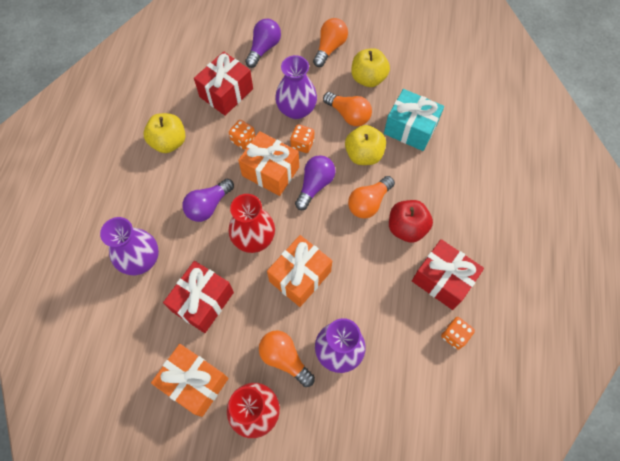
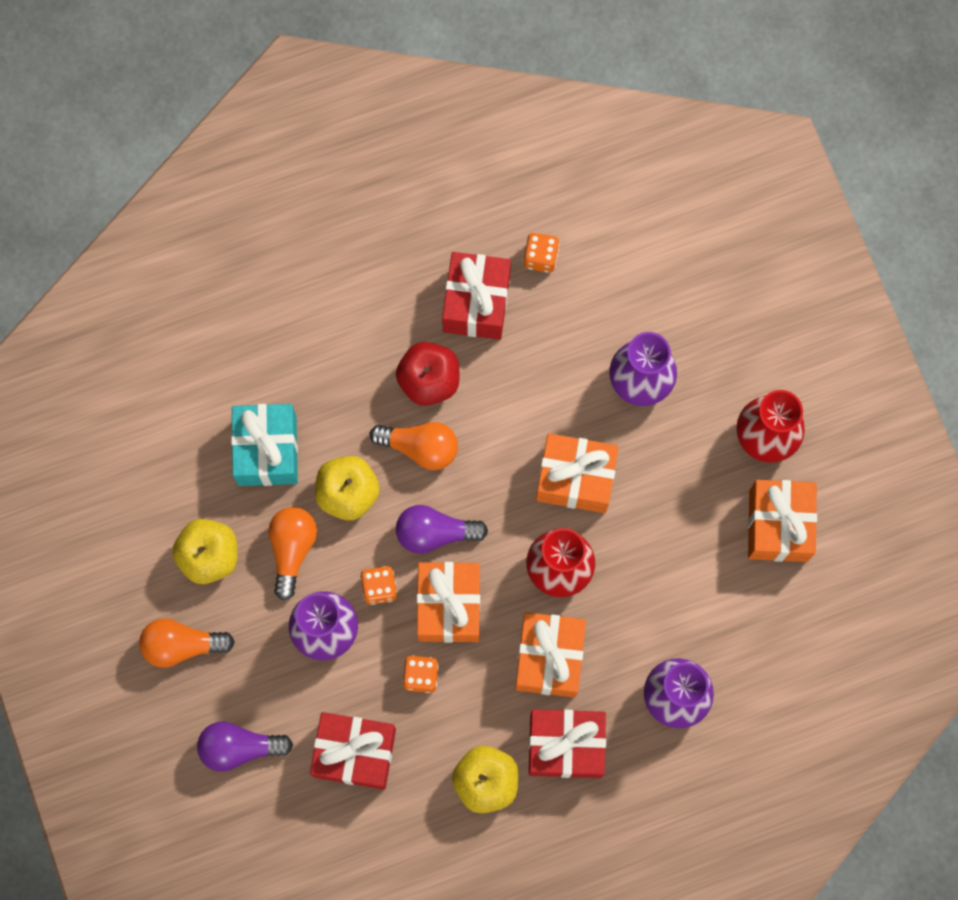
camera: 120 degrees left, 10 degrees up
(203, 301) = (680, 579): red gift -> red gift (565, 746)
(208, 206) = (549, 658): purple light bulb -> orange gift
(285, 358) = (687, 438): orange light bulb -> none

